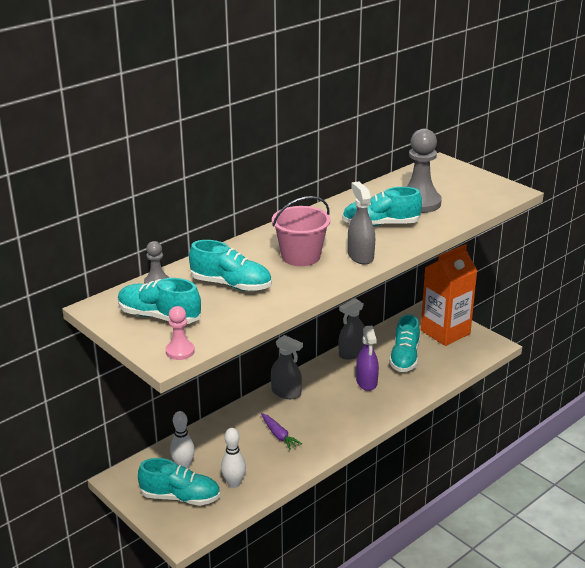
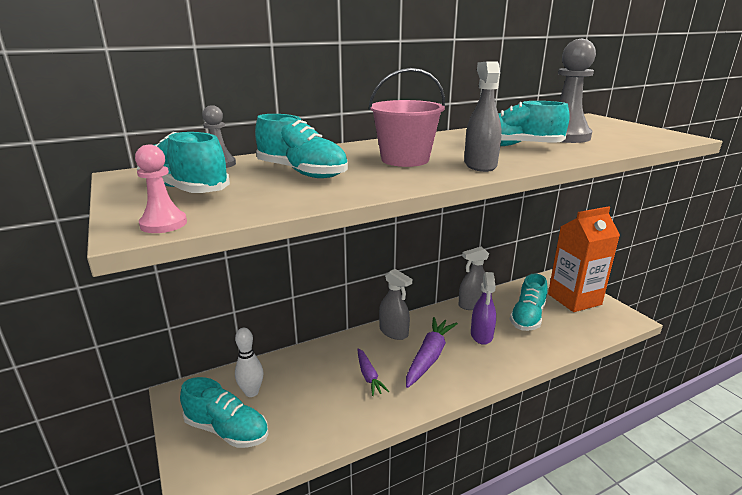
camera: 15 degrees right, 5 degrees down
(234, 483) = (294, 425): white bowling pin -> none
(325, 409) = (429, 356): none -> purple carrot

